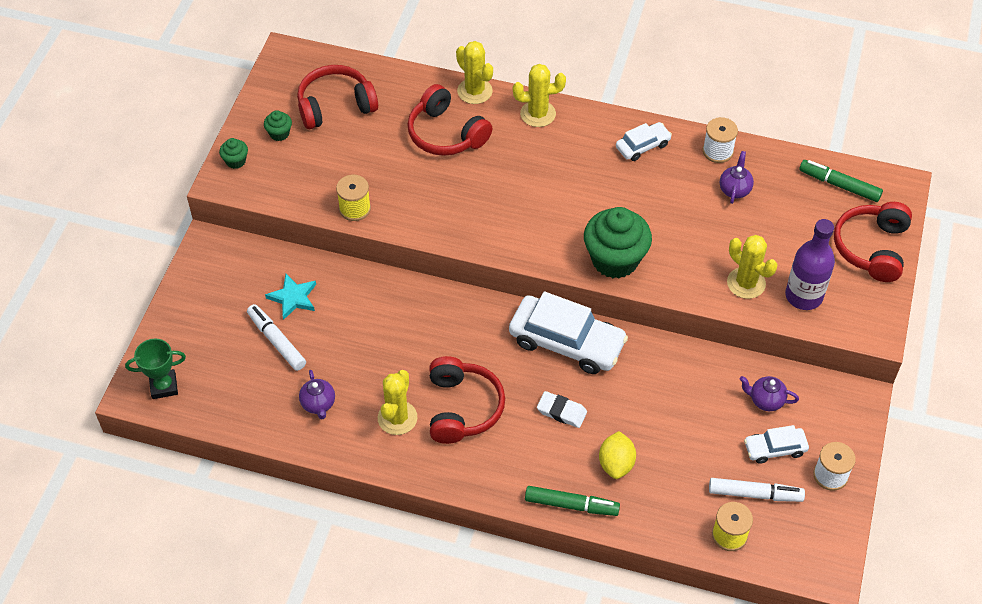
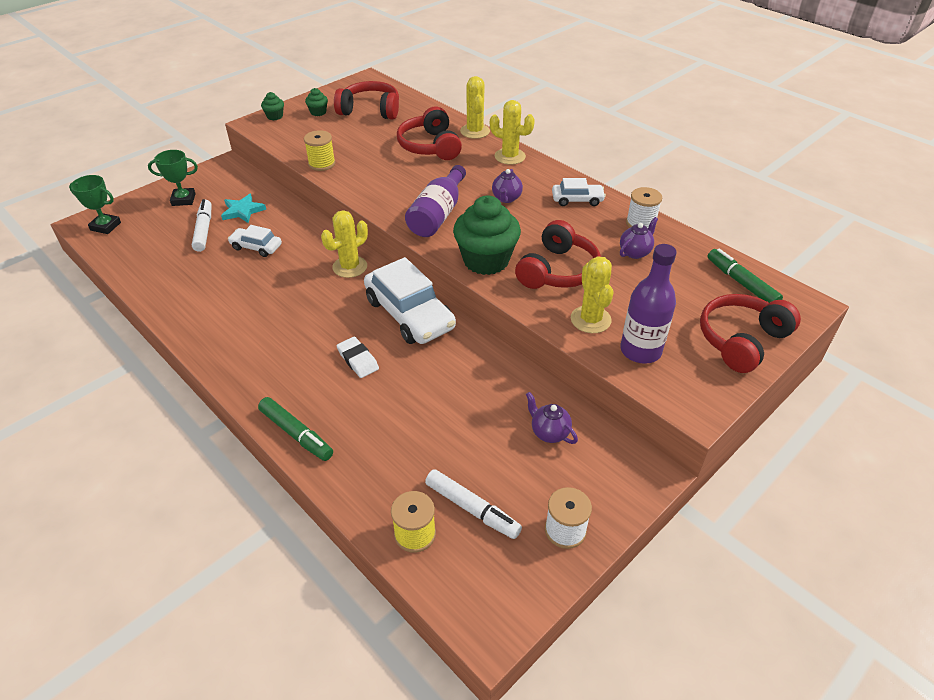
camera: 30 degrees right, 10 degrees down
(212, 313) = (183, 199): none -> green trophy
(318, 404) = (187, 277): purple teapot -> purple teapot (506, 198)
(397, 418) = (230, 309): yellow cactus -> yellow cactus (350, 267)
(462, 408) = (284, 323): red headphones -> red headphones (558, 271)
(528, 224) = (438, 214): none -> purple bottle
(616, 464) = (365, 420): yellow lemon -> none
(775, 448) = (525, 478): white car -> white car (256, 247)

